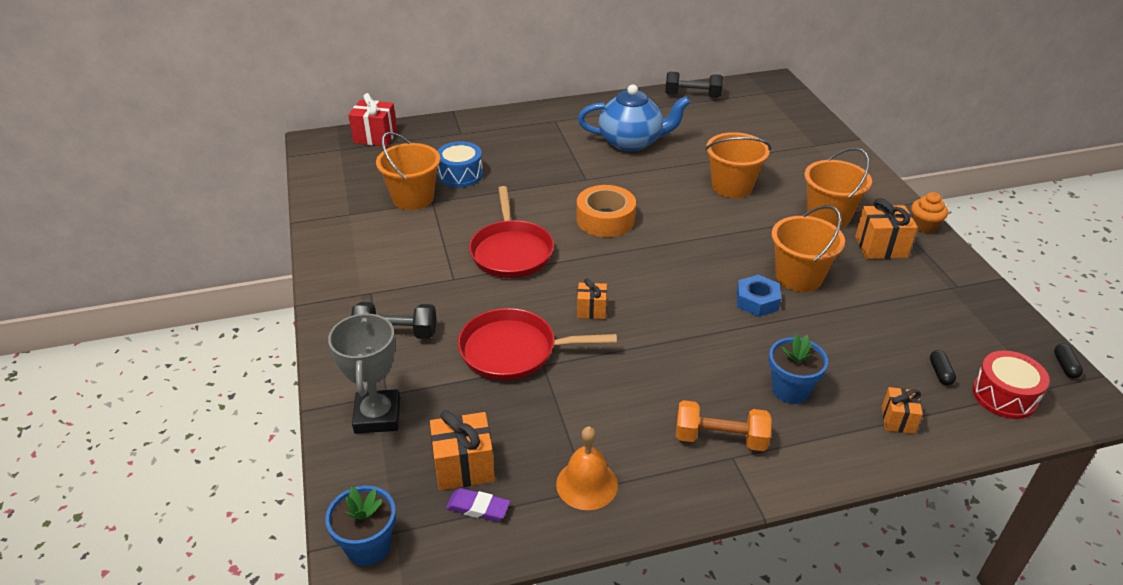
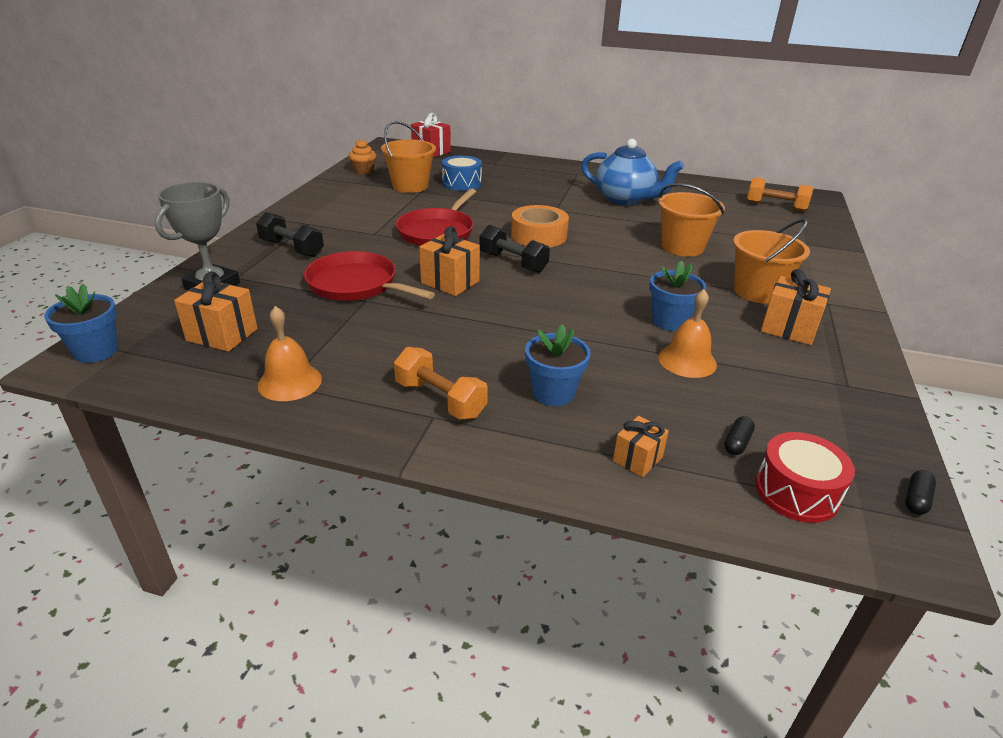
camera: 30 degrees right, 5 degrees down
(478, 508) = (194, 362): purple eraser -> none
(591, 310) = (450, 282): orange gift -> orange gift, size x1.63
(692, 96) = (720, 187): black dumbbell -> black dumbbell (513, 263)
(756, 106) = (775, 207): none -> orange dumbbell
(757, 301) = (604, 324): blue nut -> none
(799, 277) = (670, 321): orange bucket -> blue flower pot
(846, 312) = (687, 360): none -> orange bell
(924, 226) = (862, 329): orange cupcake -> orange cupcake (363, 171)

